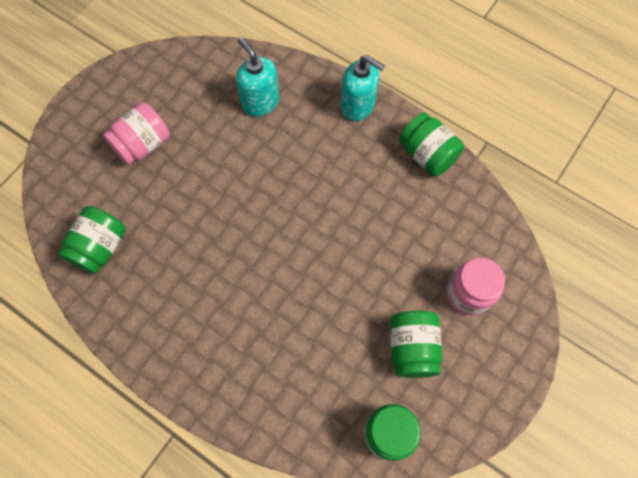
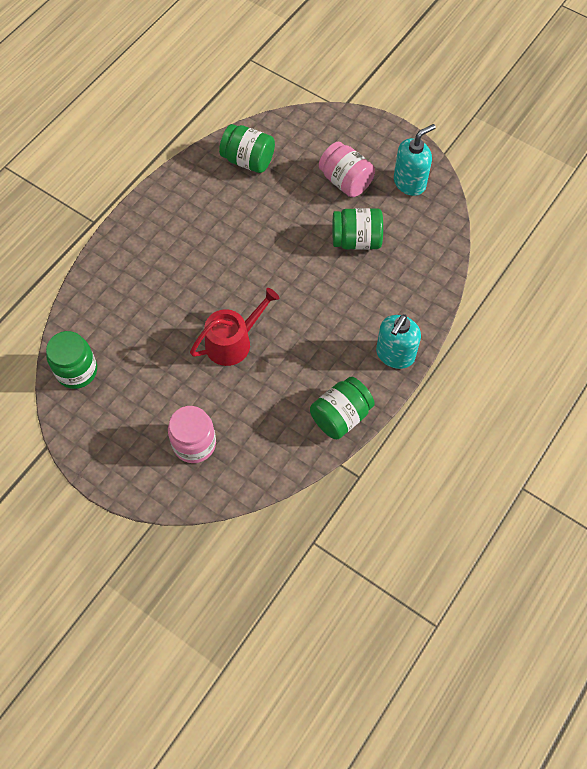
camera: 90 degrees right, 5 degrees down
(260, 102) = (394, 270): turquoise soap dispenser -> turquoise soap dispenser (409, 182)
(346, 258) = (233, 341): none -> red watering can
(412, 348) = (147, 393): green jar -> green jar (356, 240)

